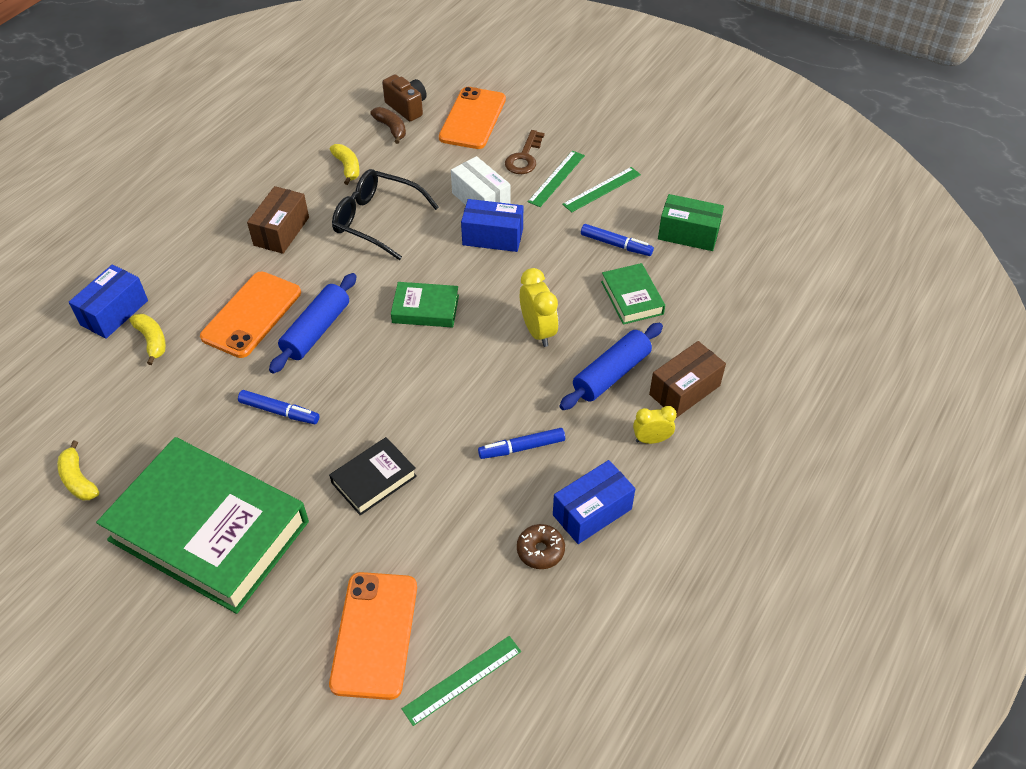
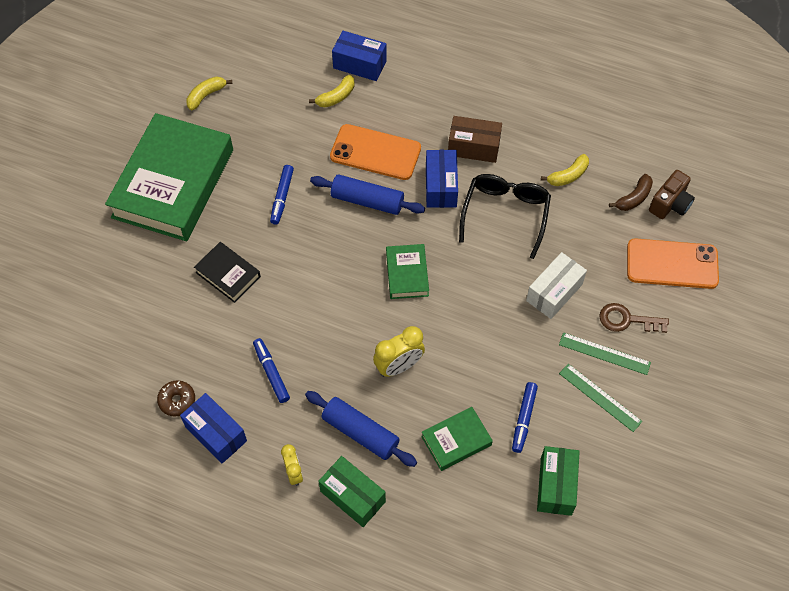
camera: 80 degrees right, 10 degrees up
(375, 634) = (100, 304): orange phone -> none
(462, 679) = (70, 365): green ruler -> none
(492, 237) = (507, 311): blue box -> blue box (441, 186)
(684, 390) = (352, 496): brown box -> green box

